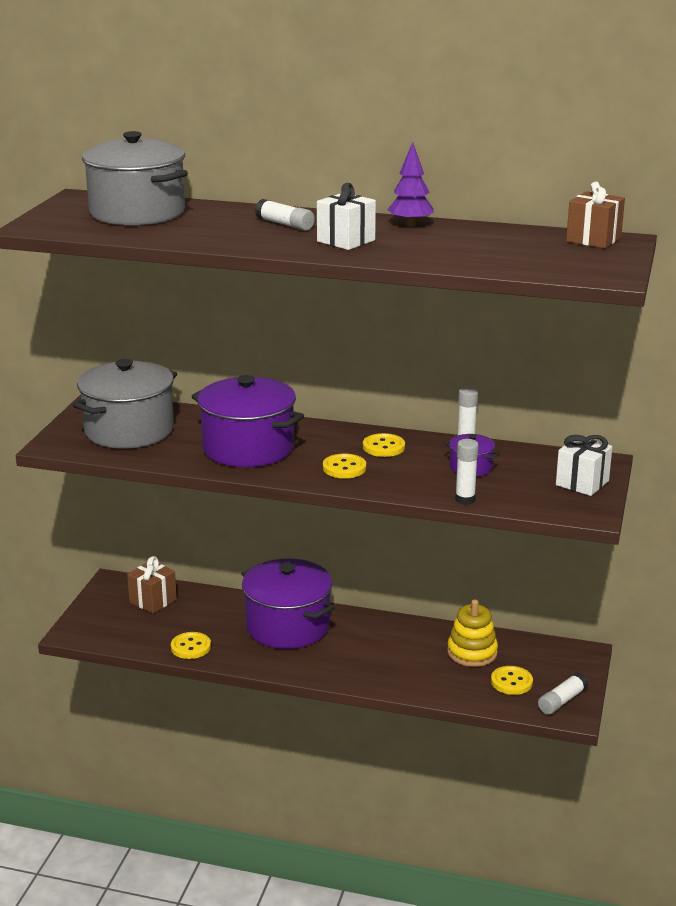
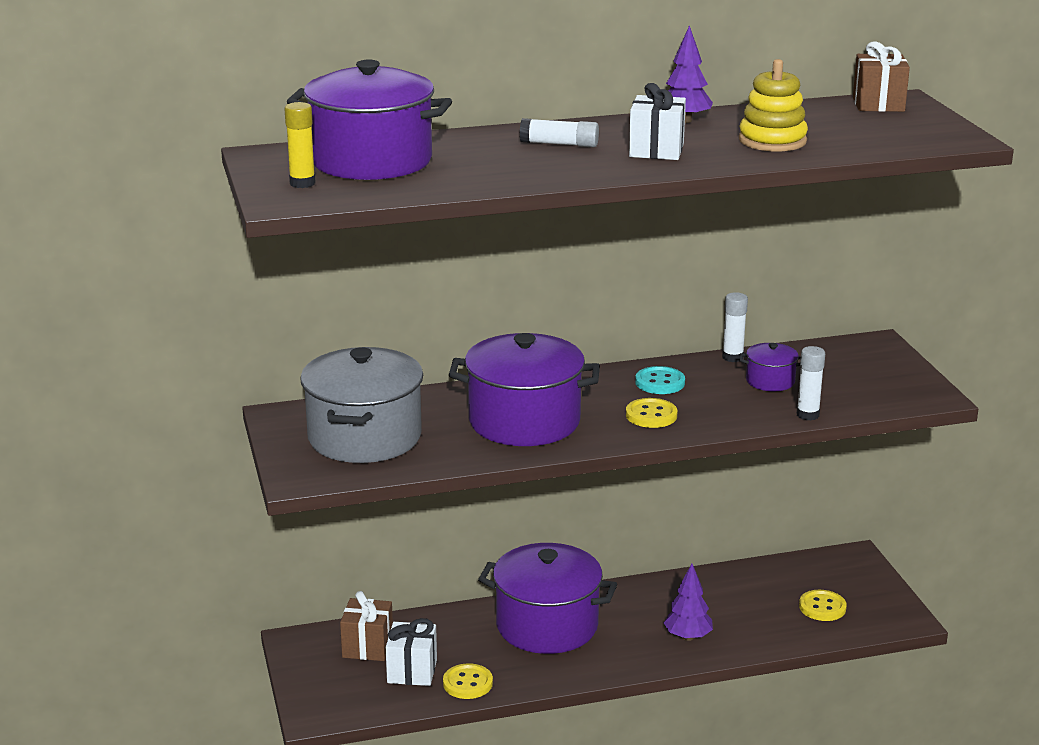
camera: 30 degrees left, 0 degrees up
(66, 218) = (302, 183): none -> yellow glue stick
(137, 213) = (371, 161): grey pot -> purple pot
(381, 668) = (687, 637): none -> purple tree
(383, 447) = (660, 382): yellow button -> turquoise button
(472, 652) = (756, 590): yellow stacking toy -> yellow stacking toy (772, 141)
(562, 701) = (885, 610): white glue stick -> none
(582, 483) = (888, 368): white gift -> white gift (412, 671)

